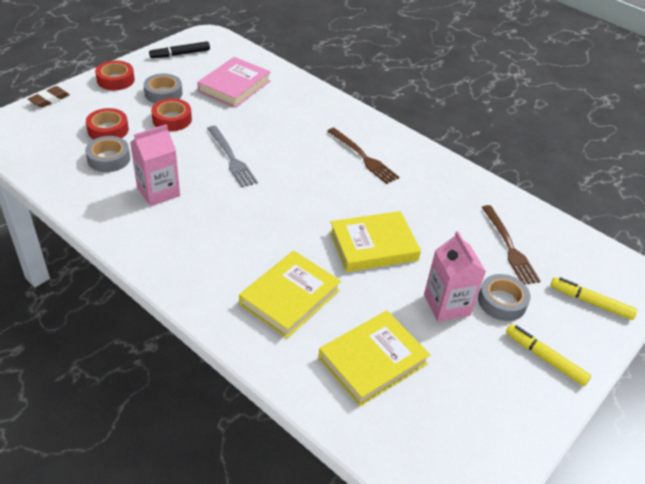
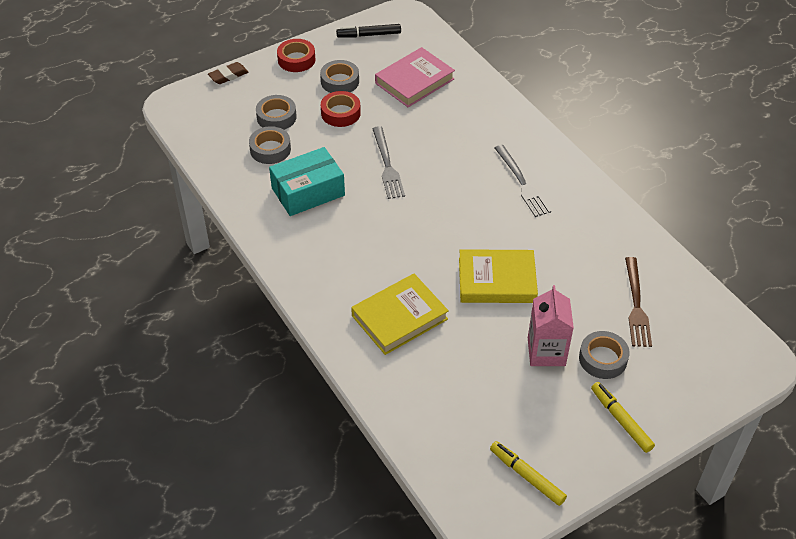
camera: 20 degrees right, 5 degrees up
(108, 130) = (276, 117): red tape -> grey tape
(158, 192) = (308, 192): pink carton -> turquoise box
(363, 157) = (522, 183): brown fork -> grey fork
(373, 361) = (455, 390): yellow book -> none
(590, 302) = (695, 376): yellow marker -> yellow marker (527, 476)

